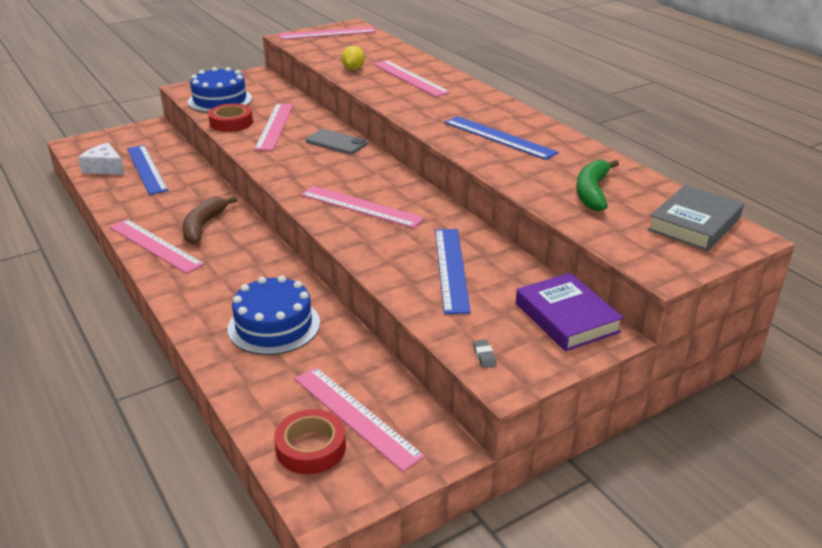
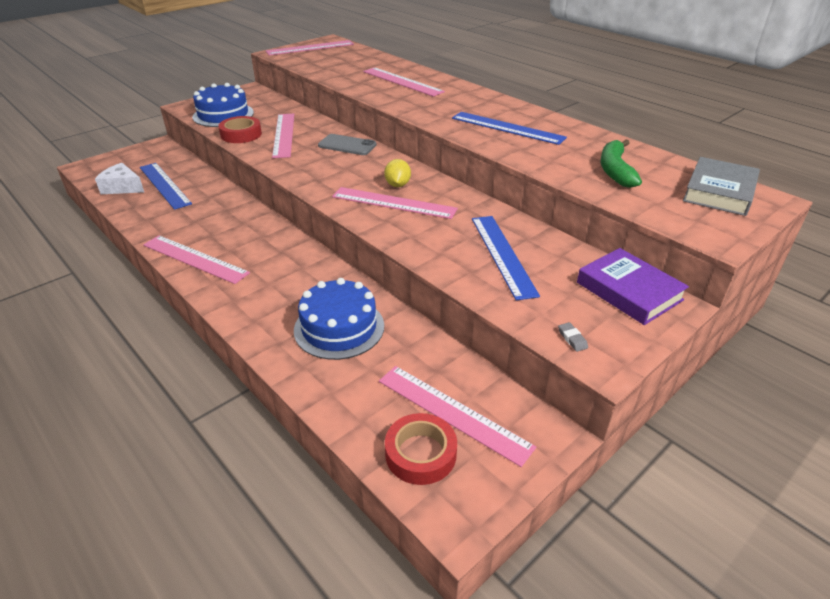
camera: 10 degrees left, 5 degrees up
(203, 226) = (237, 235): brown banana -> none
(353, 69) = (347, 77): yellow lemon -> yellow lemon (397, 185)

